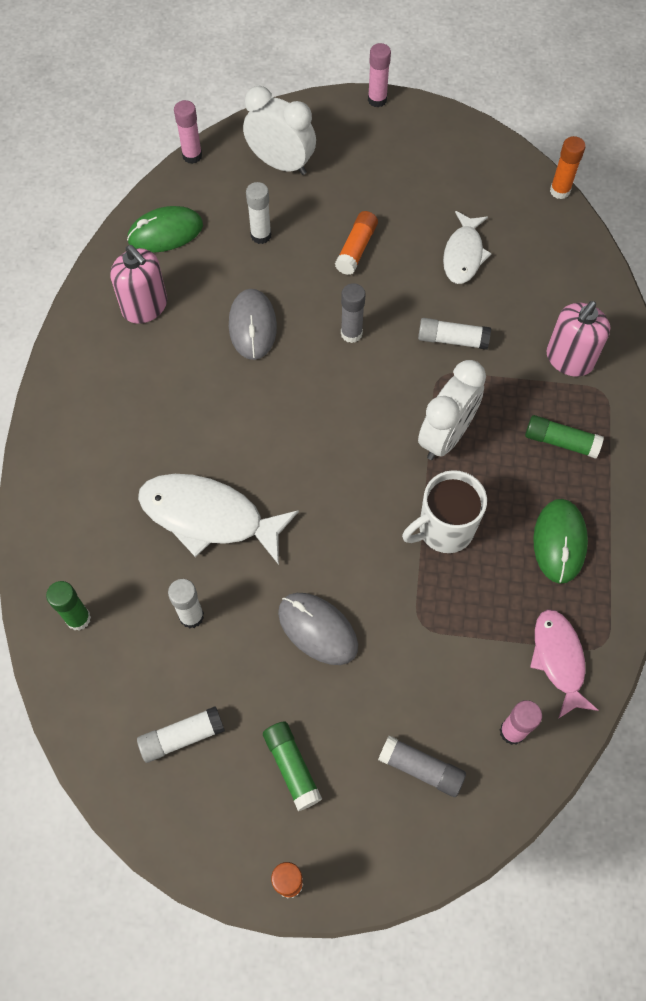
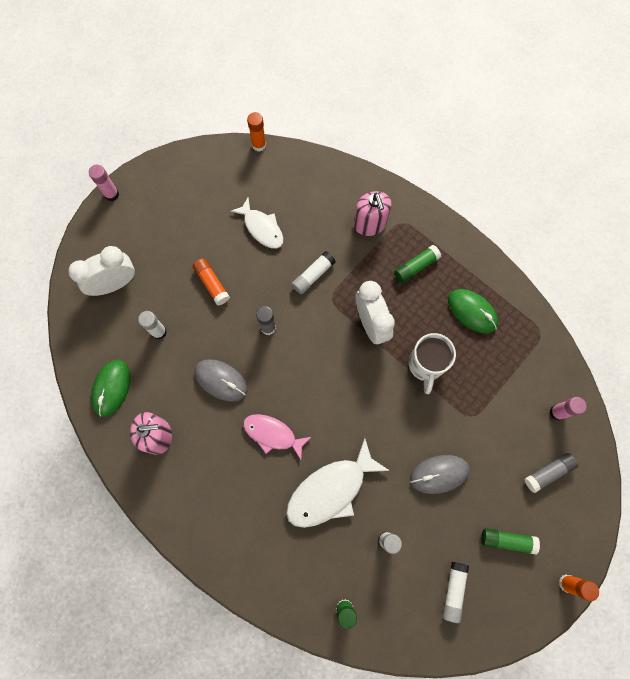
camera: 55 degrees left, 10 degrees up
(192, 156) = (64, 333): pink glue stick -> none
(559, 659) = (534, 361): pink fish -> pink fish (273, 434)

